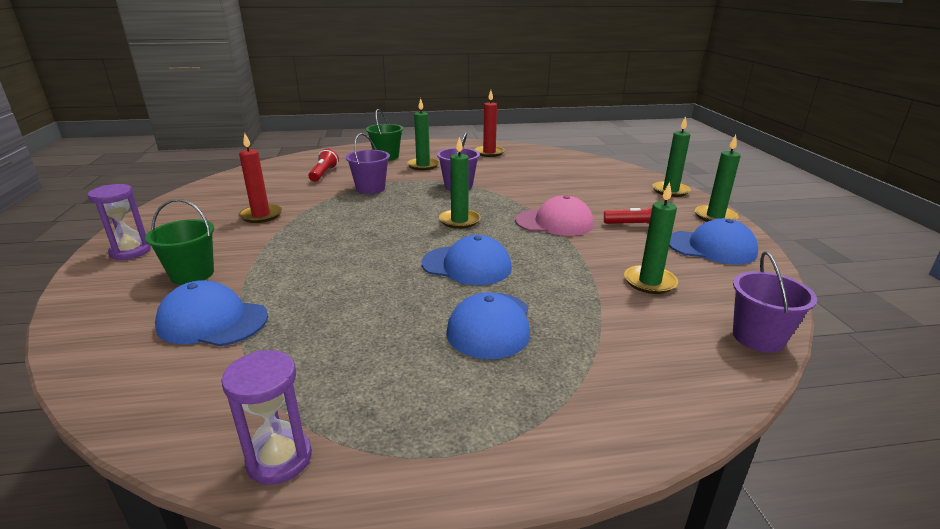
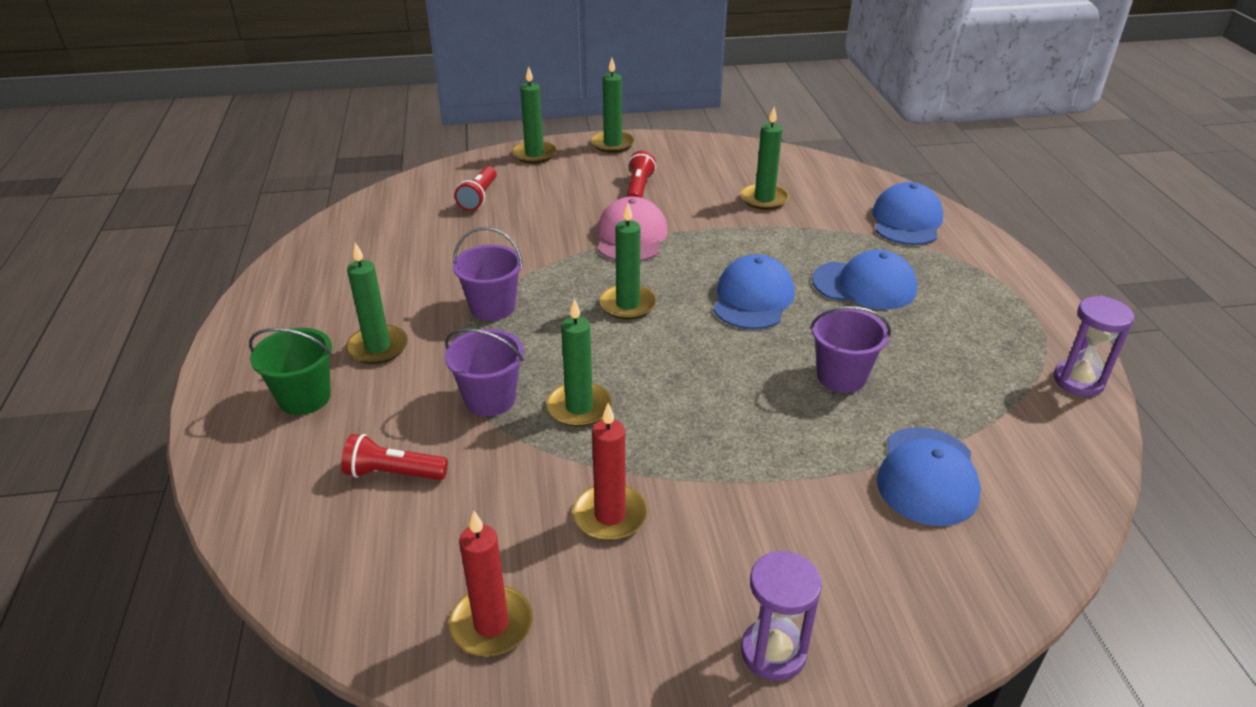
camera: 90 degrees left, 10 degrees up
(192, 274) = (828, 536): green bucket -> none
(354, 208) = (579, 407): none -> green candle
(489, 153) = (327, 277): red candle -> red candle (491, 624)
(592, 178) = (479, 197): none -> red flashlight
(711, 247) = (687, 159): blue cap -> blue cap (906, 221)
(758, 337) = (838, 170): purple bucket -> purple bucket (841, 376)

